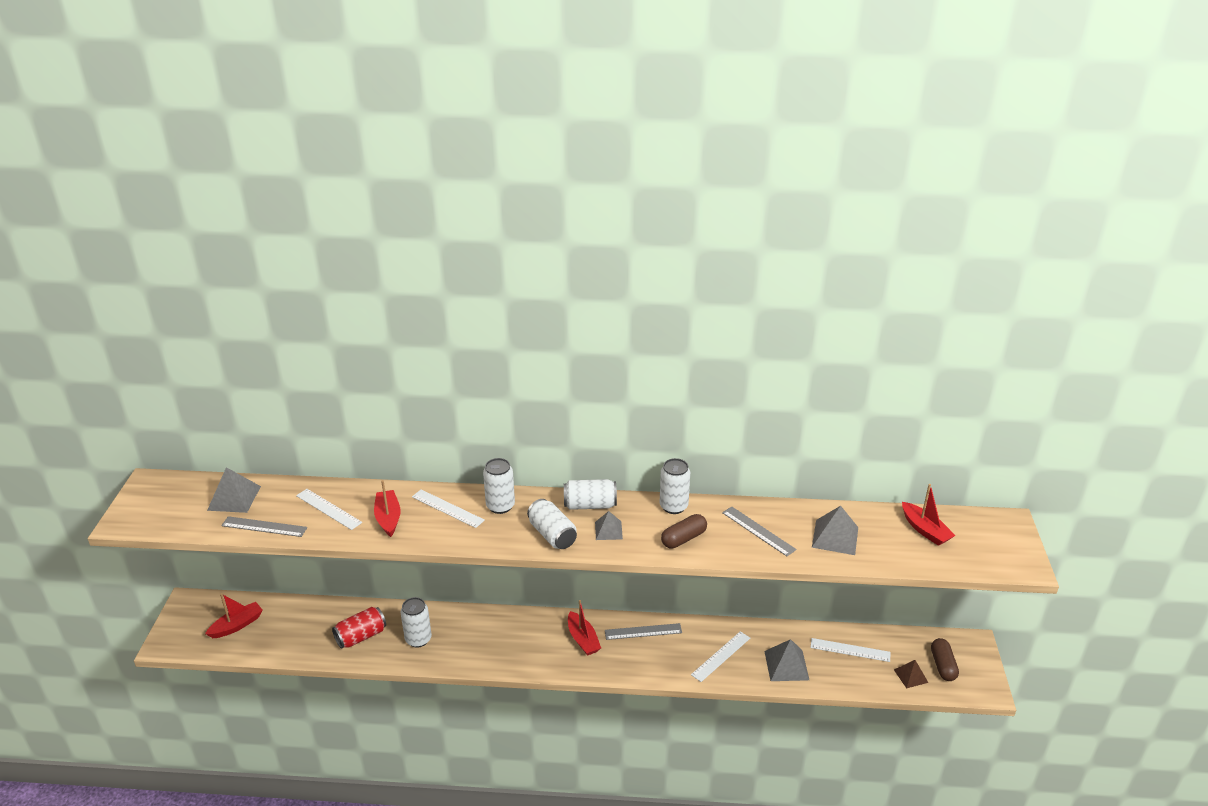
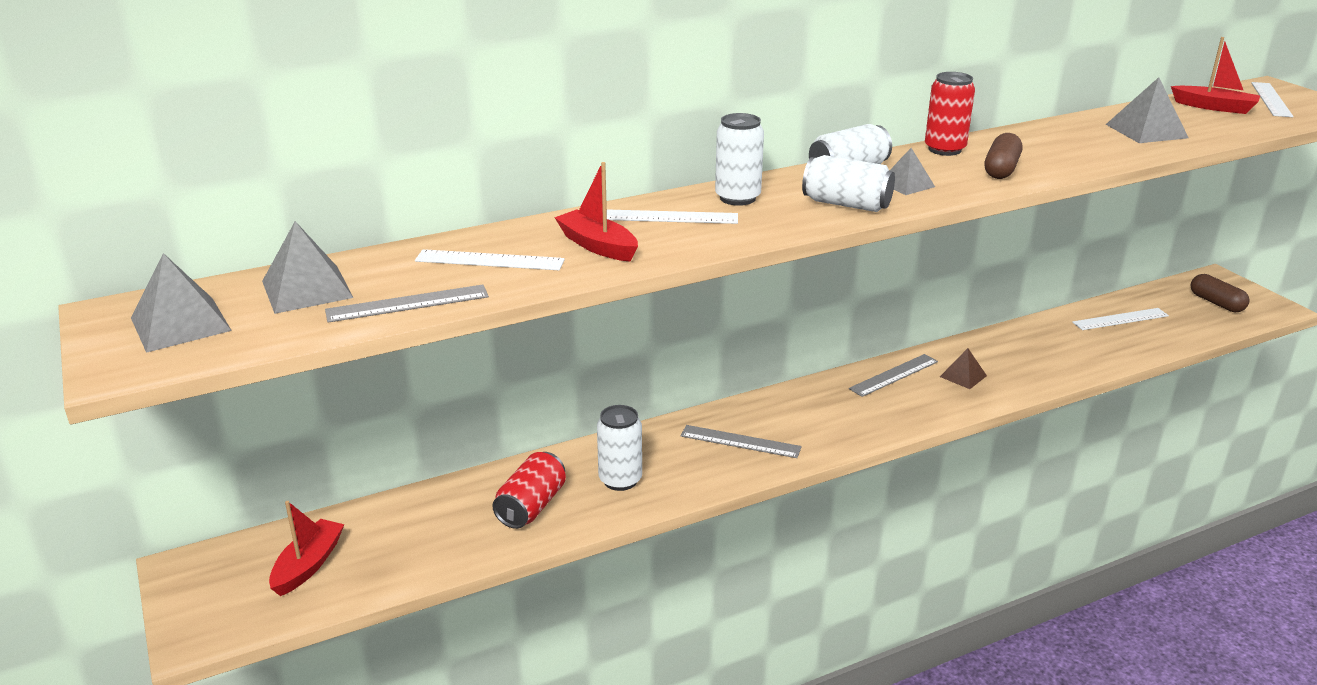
camera: 30 degrees left, 5 degrees down
(583, 639) = (834, 406): red boat -> none
(673, 506) = (944, 149): white can -> red can
(721, 656) = (1005, 368): white ruler -> white ruler (1271, 99)
(758, 531) = (1066, 145): grey ruler -> grey ruler (740, 441)
(786, 665) = (1079, 352): grey pyramid -> grey pyramid (180, 324)
(910, 676) = (1201, 320): brown pyramid -> brown pyramid (963, 376)

